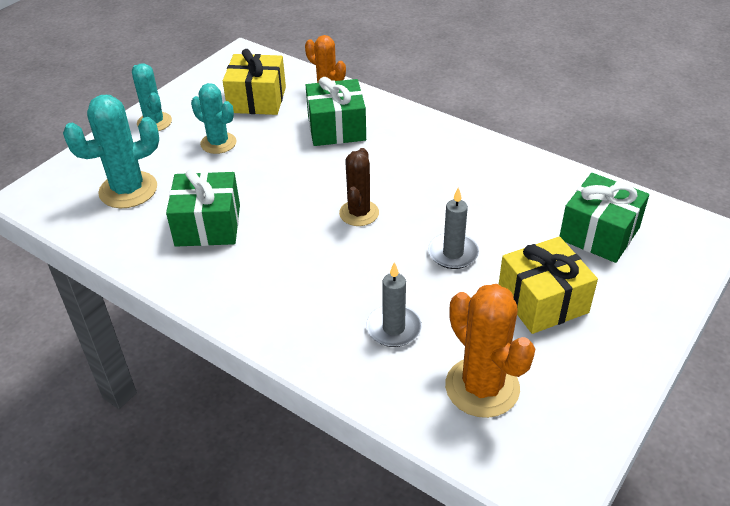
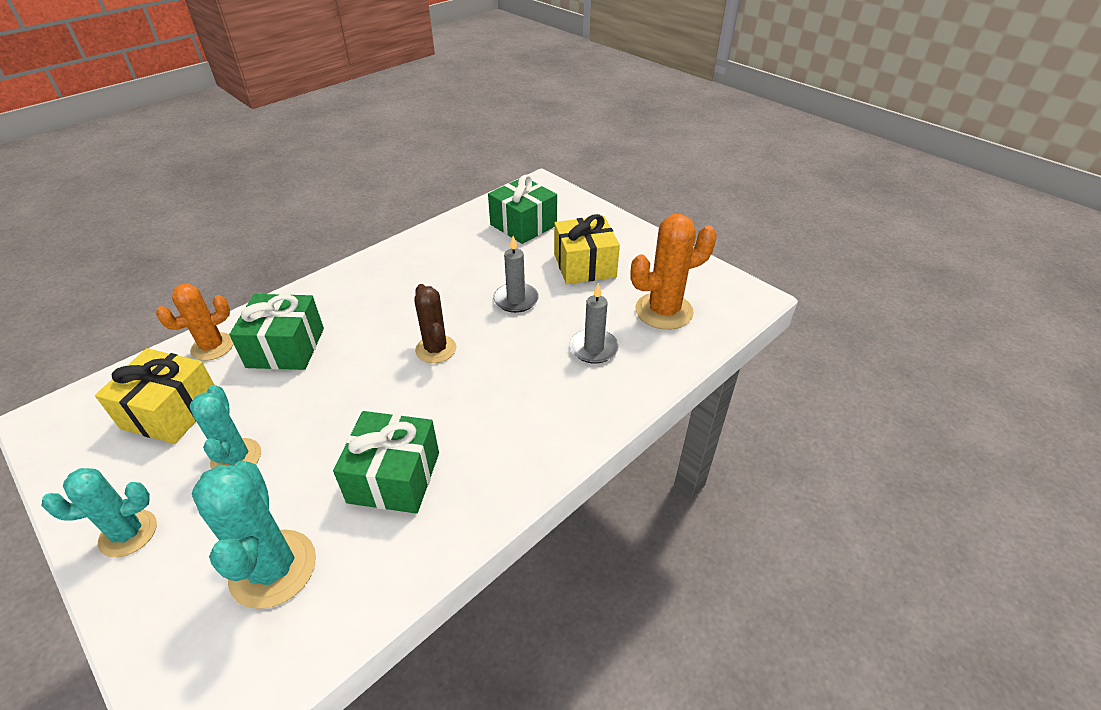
camera: 80 degrees left, 0 degrees up
(218, 143) = (236, 458): turquoise cactus -> turquoise cactus turned 60 degrees counterclockwise
(359, 213) = (436, 349): brown cactus -> brown cactus turned 45 degrees clockwise

